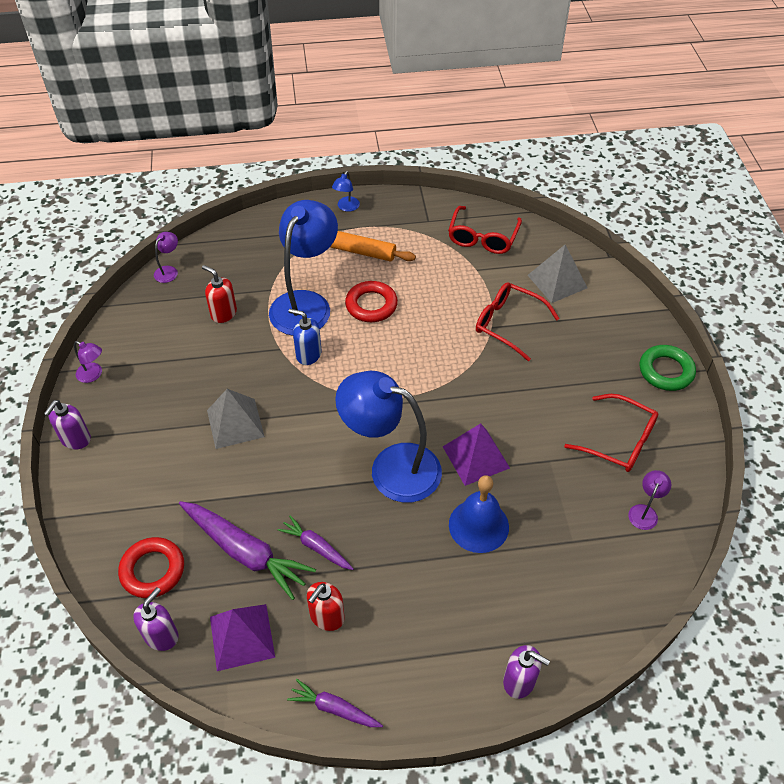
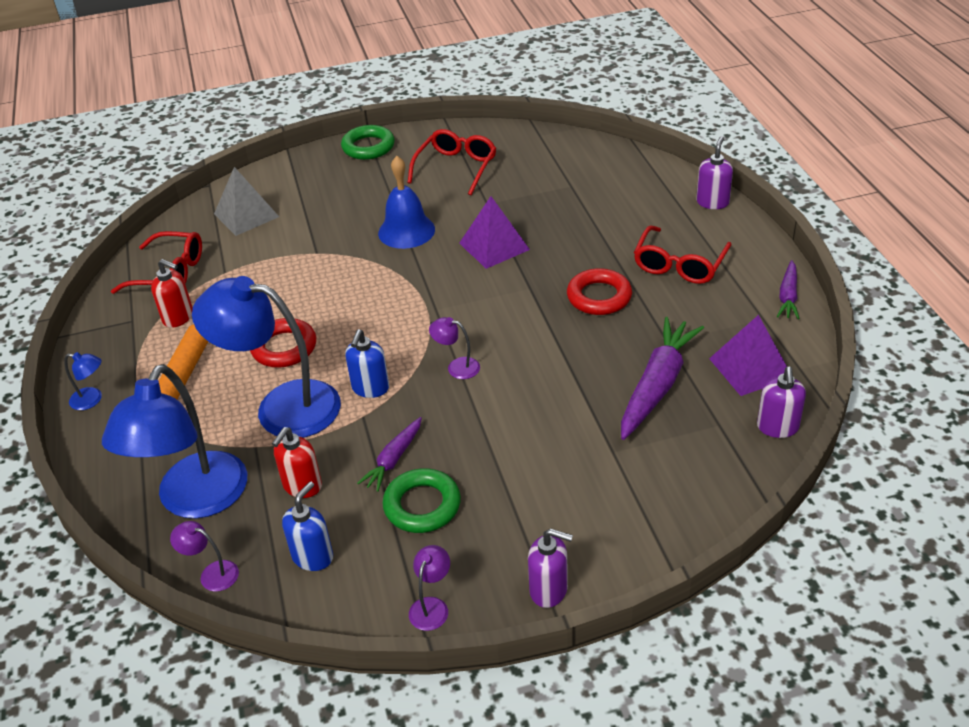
camera: 95 degrees left, 10 degrees down
(153, 570) = (707, 455): red ring -> red ring (599, 297)
(160, 318) = (313, 556): none -> blue soap dispenser
(161, 636) = (777, 427): purple soap dispenser -> purple soap dispenser turned 105 degrees counterclockwise
(179, 377) = (422, 505): none -> green ring
(235, 423) = (488, 432): grey pyramid -> none
(316, 547) = (632, 335): purple carrot -> purple carrot (393, 459)
(327, 617) = (704, 315): red soap dispenser -> red soap dispenser (178, 317)
(391, 467) = (521, 299): blue lamp -> blue lamp (195, 500)
(478, 525) = (572, 237): blue bell -> blue bell (406, 231)
(508, 324) = (312, 242): red glasses -> red glasses (679, 264)
(644, 512) = (529, 152): purple lamp -> purple lamp (457, 367)

